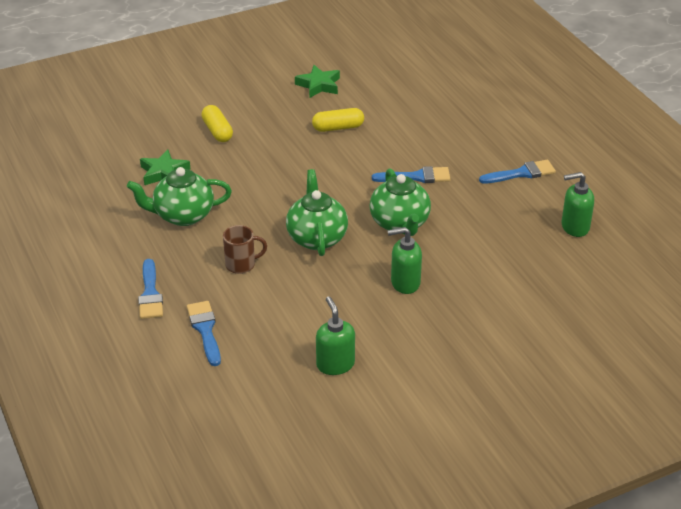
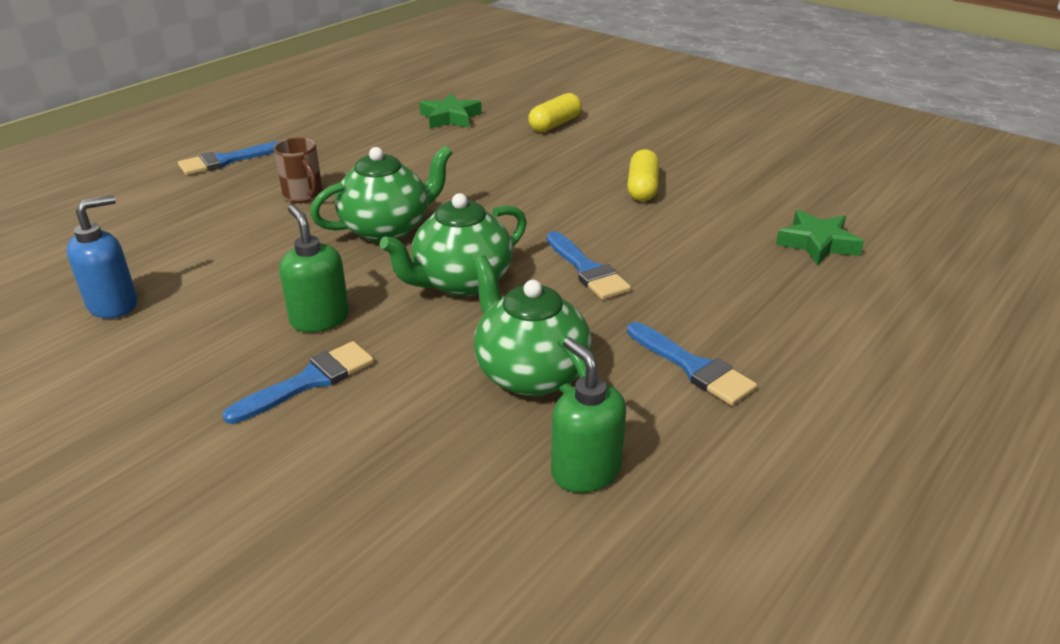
camera: 65 degrees right, 5 degrees down
(182, 215) = (378, 144): green teapot -> green teapot (530, 373)
(205, 330) = (168, 204): blue brush -> blue brush (309, 381)
(319, 85) = (720, 155): green star -> green star (817, 243)
(335, 364) = (113, 304): green soap dispenser -> blue soap dispenser
(338, 128) = (642, 188): yellow capsule -> yellow capsule turned 45 degrees clockwise

